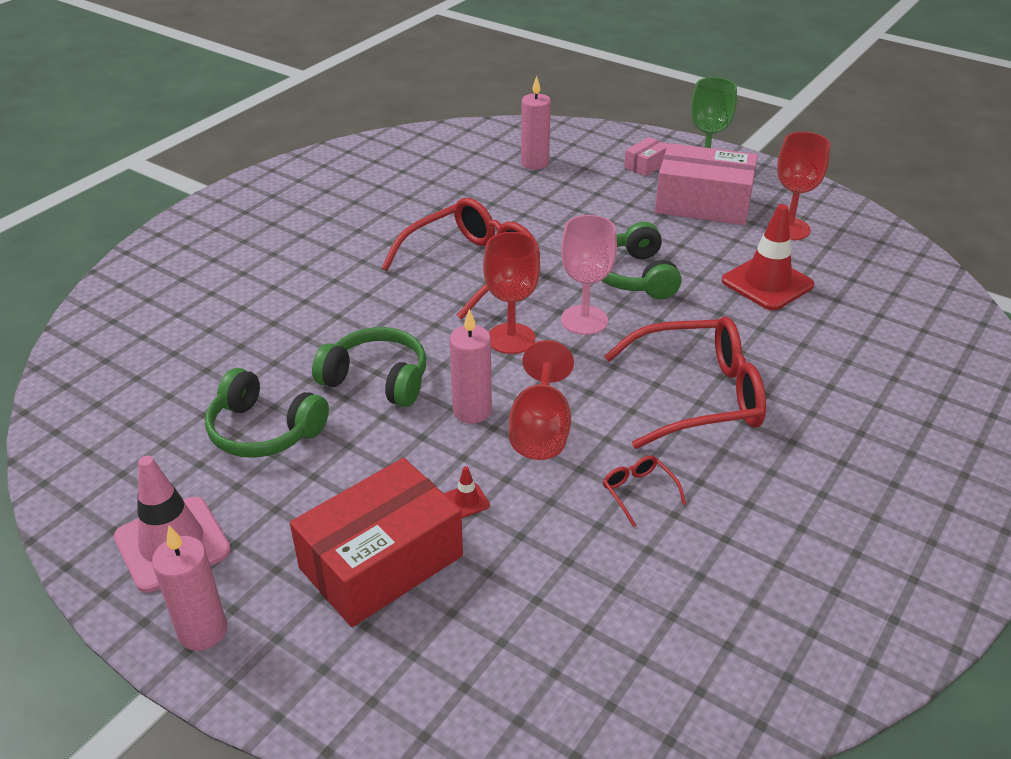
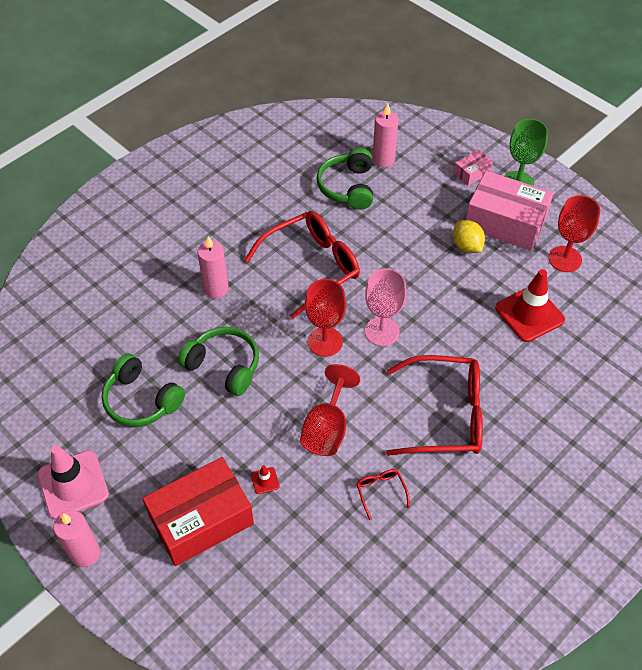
camera: 10 degrees right, 15 degrees up
(472, 411) = (283, 404): pink candle -> pink candle (216, 289)
(634, 276) = (430, 292): green headphones -> green headphones (347, 187)
(664, 229) = (466, 246): none -> yellow lemon

